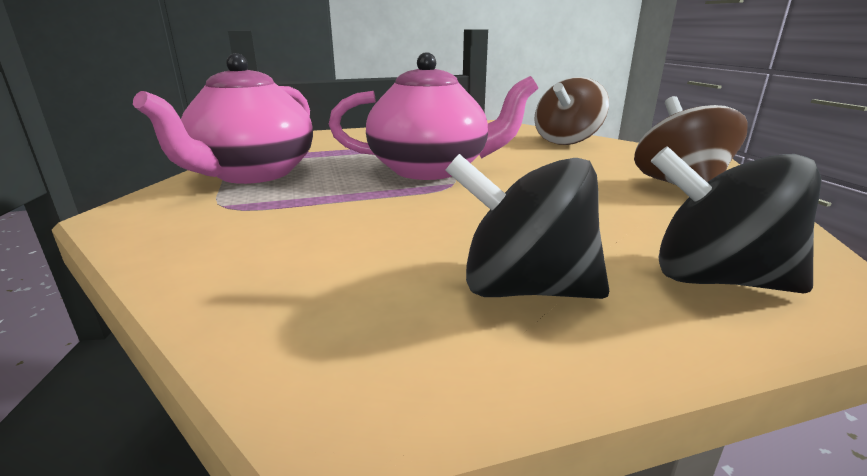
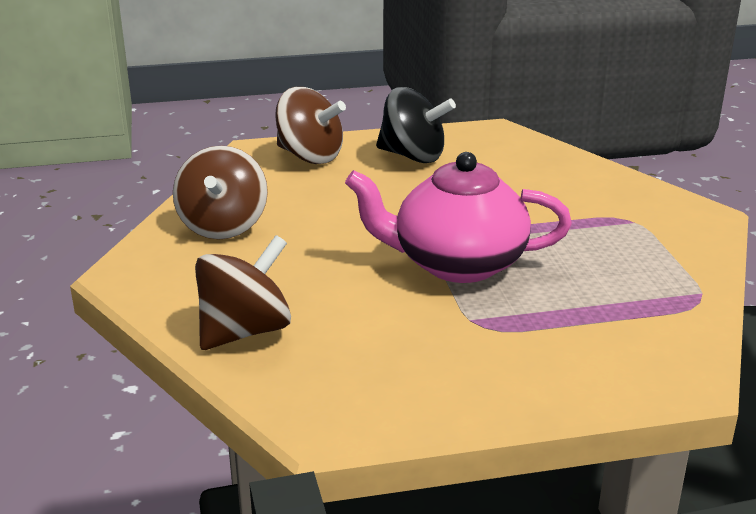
camera: 175 degrees left, 5 degrees up
(253, 174) = (650, 264): pink teapot -> none
(715, 279) = (310, 156): black spinning top -> brown spinning top

